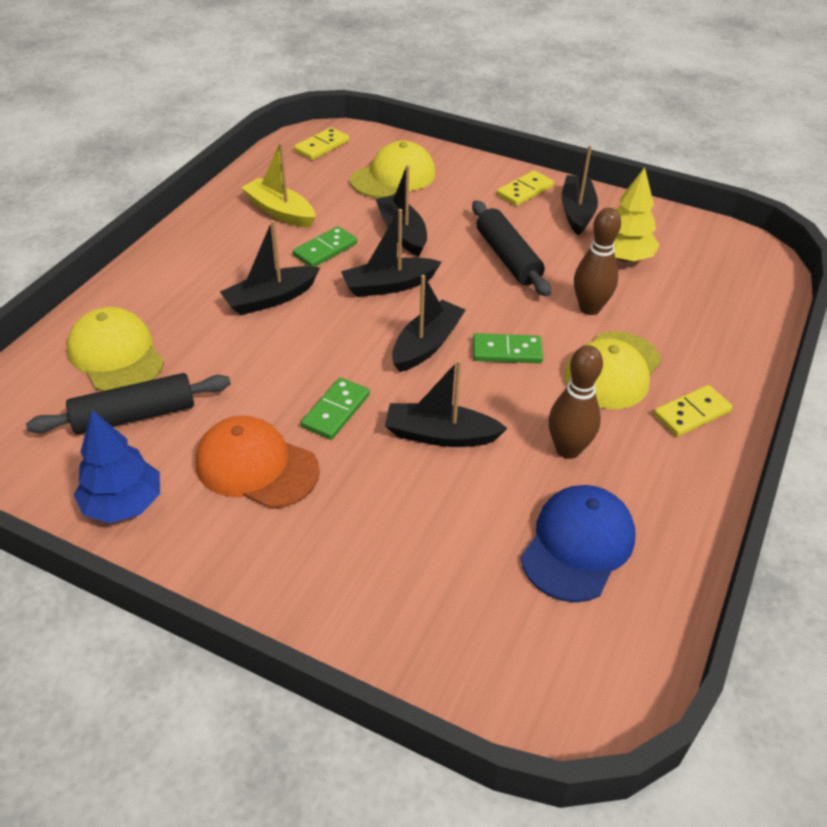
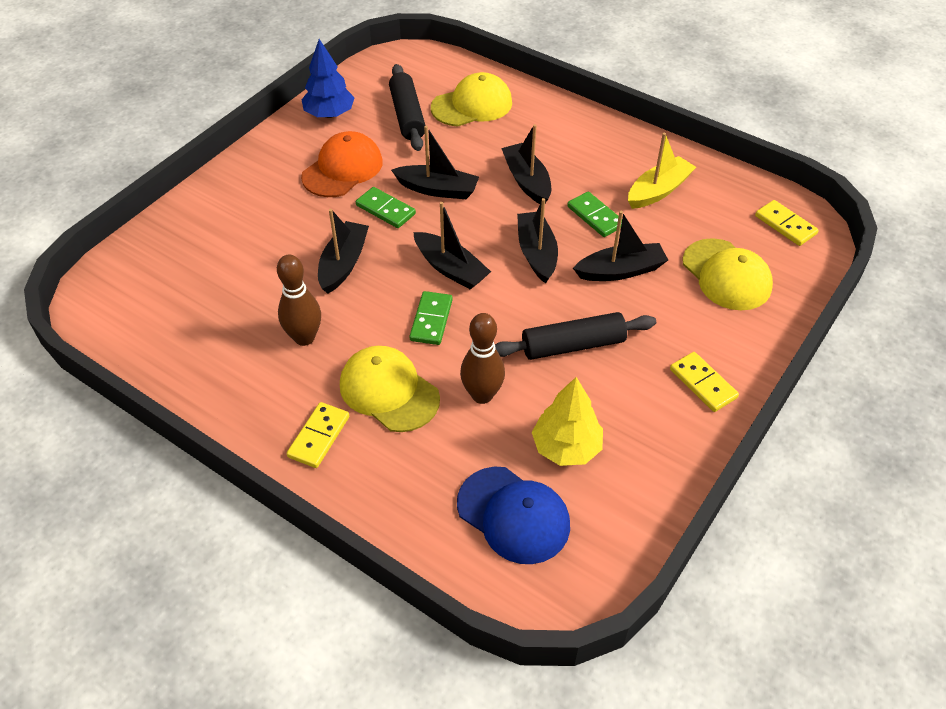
camera: 100 degrees right, 5 degrees up
(577, 212) = (658, 424): black boat -> black boat (437, 189)
(578, 545) = (212, 323): blue cap -> blue cap (513, 515)
(692, 413) = (318, 436): yellow domino -> yellow domino turned 45 degrees clockwise

